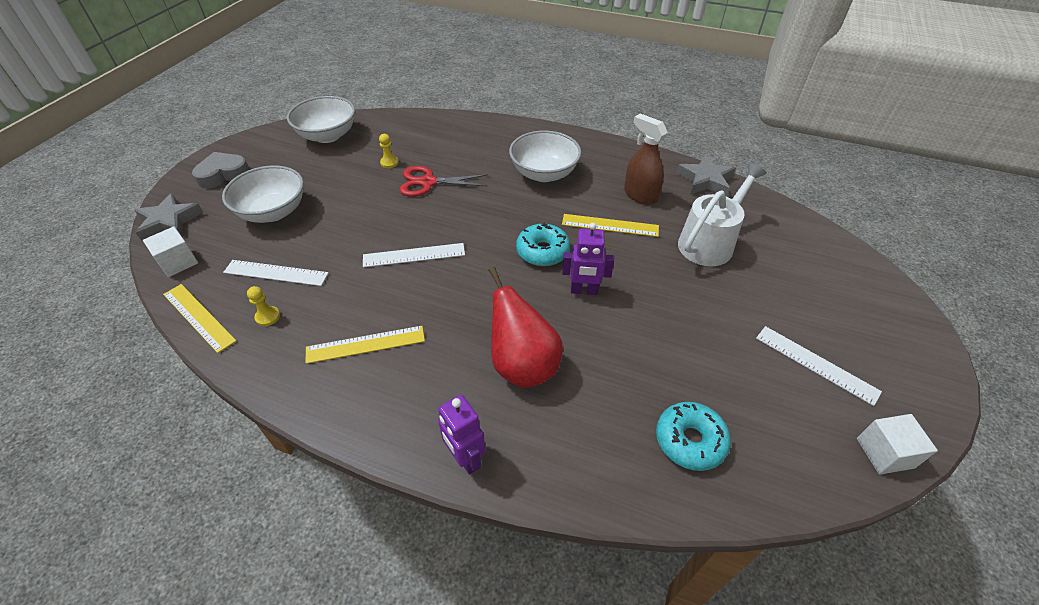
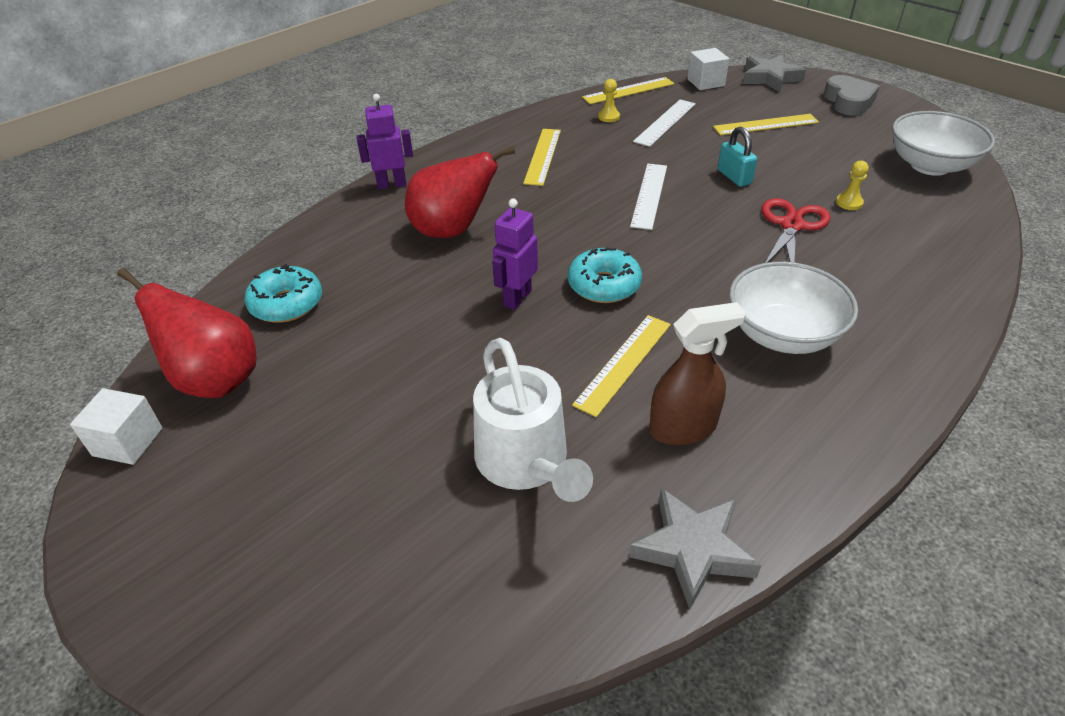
camera: 115 degrees right, 5 degrees down
(273, 212) = (766, 125): white bowl -> yellow ruler
(369, 216) = (734, 177): none -> turquoise padlock
(795, 435) = (215, 380): none -> red pear
(816, 364) = (258, 454): white ruler -> none

